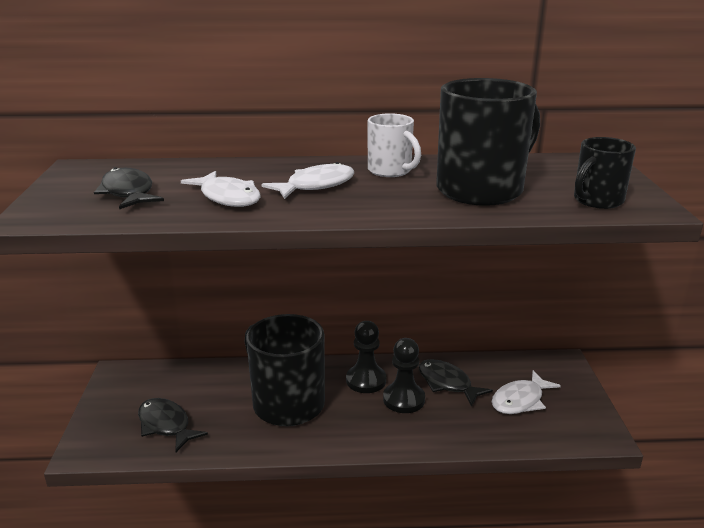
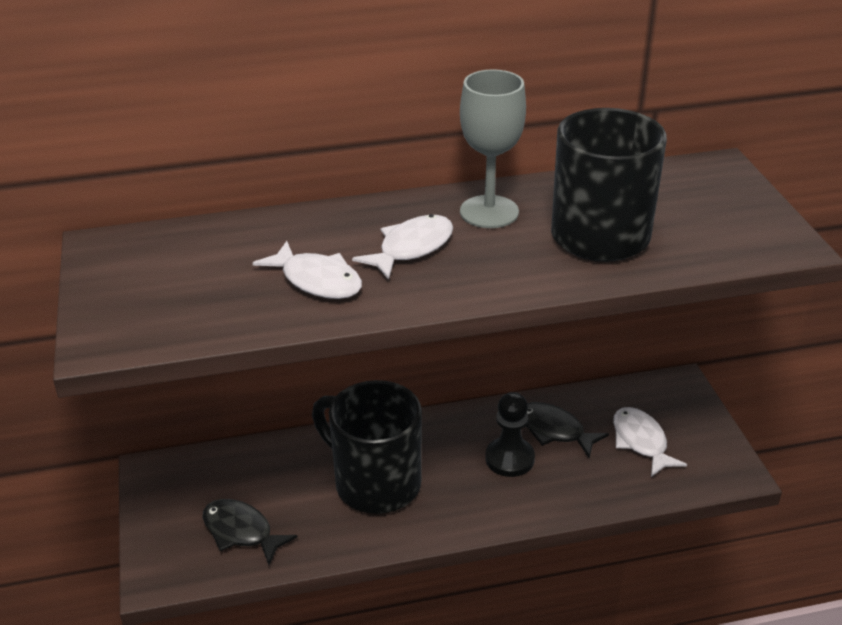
camera: 10 degrees left, 10 degrees up
(128, 192) = (193, 285): black fish -> none
(366, 380) = (459, 439): black pawn -> none
(391, 171) = (489, 212): white mug -> grey goblet
(520, 400) = (641, 442): white fish -> white fish turned 120 degrees clockwise
(597, 201) = (731, 240): black mug -> none

